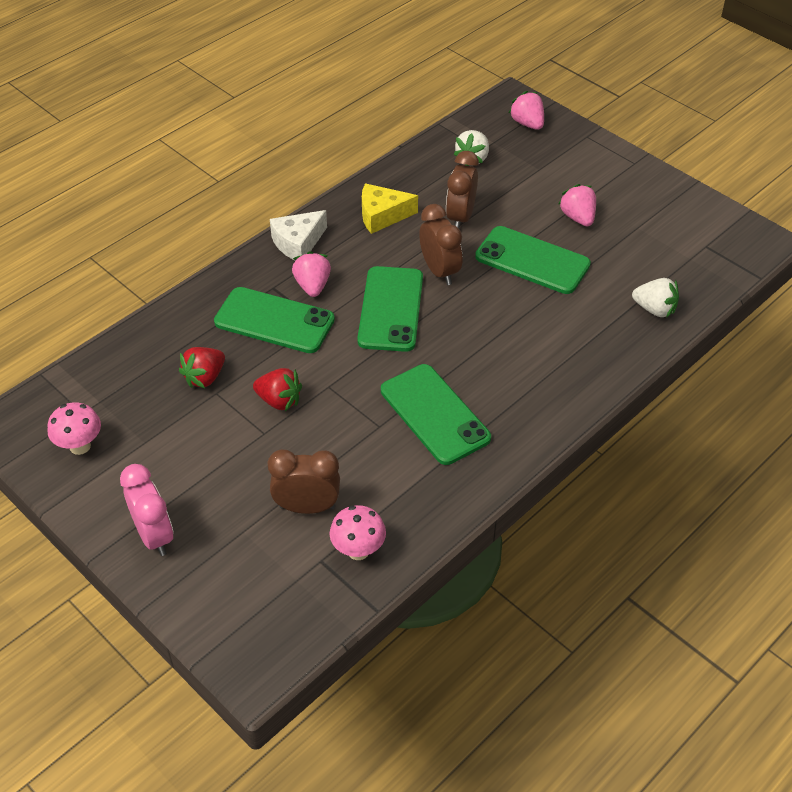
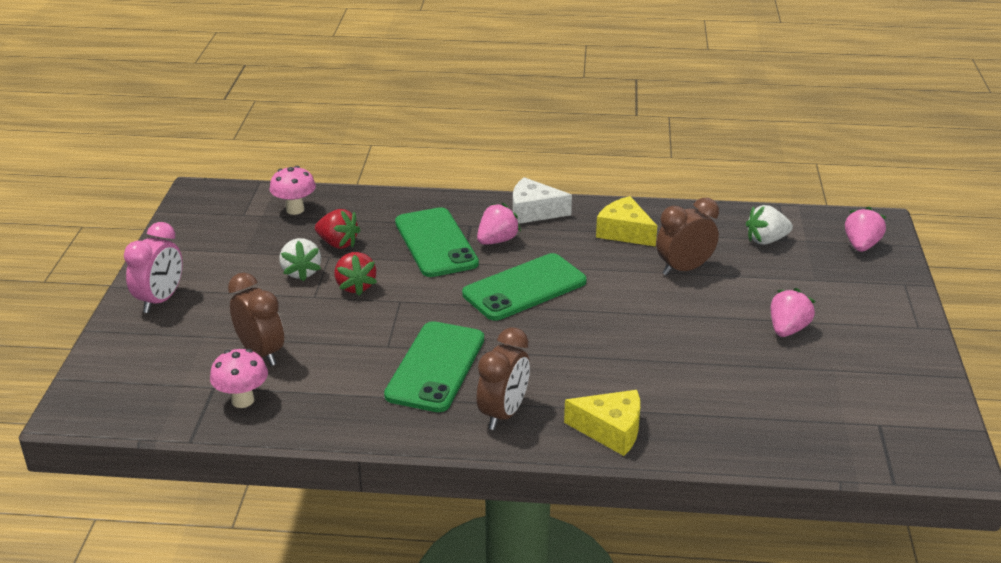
camera: 50 degrees right, 15 degrees down
(80, 446) = (211, 229): pink mushroom -> pink mushroom (295, 209)
(205, 377) = (338, 244): red strawberry -> red strawberry turned 150 degrees counterclockwise
(439, 271) = (603, 290): brown clock -> brown clock (503, 413)
(532, 261) = (691, 331): green phone -> none
(595, 367) = (610, 430): none -> yellow cheese
(654, 309) = (739, 431): white strawberry -> white strawberry (301, 272)

